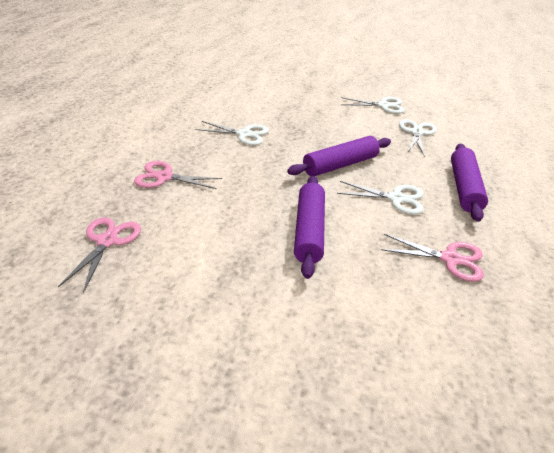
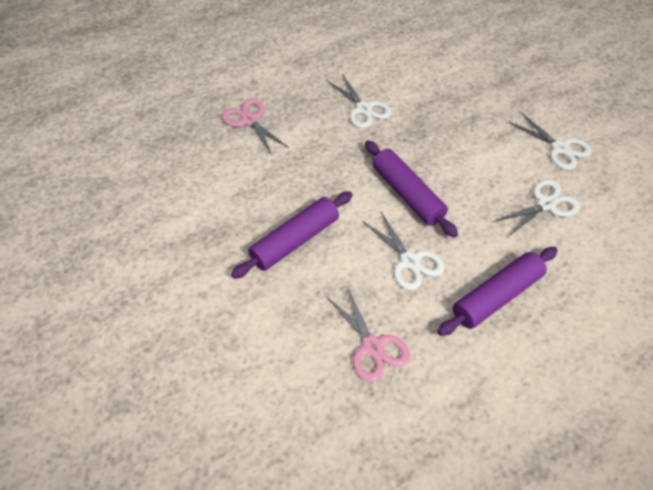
camera: 45 degrees right, 15 degrees up
(107, 241) = (156, 156): pink scissors -> none
(340, 165) = (407, 194): purple rolling pin -> purple rolling pin turned 45 degrees clockwise

